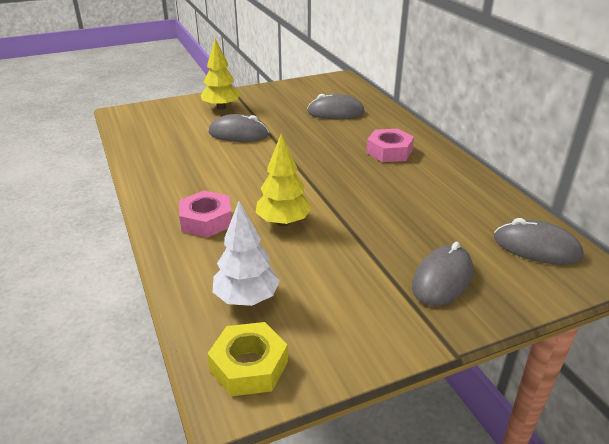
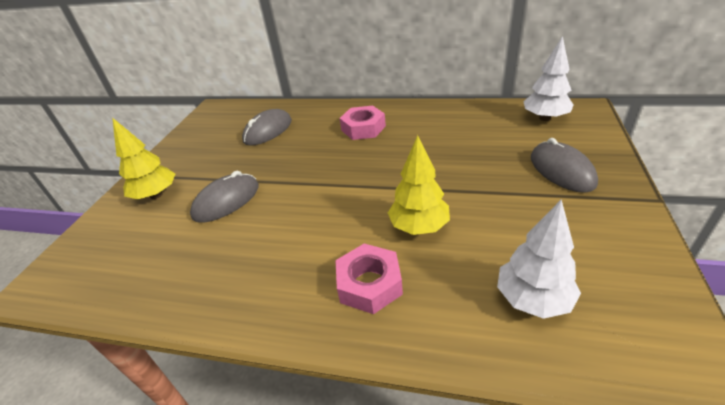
camera: 50 degrees left, 5 degrees up
(249, 366) = (646, 337): yellow nut -> none
(536, 247) = (545, 118): grey mouse -> white tree

